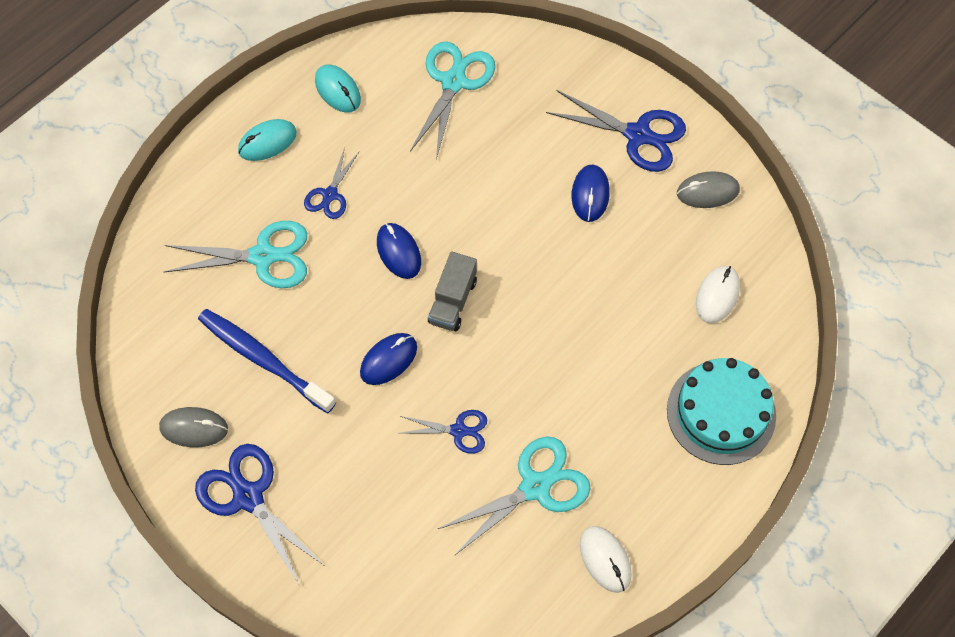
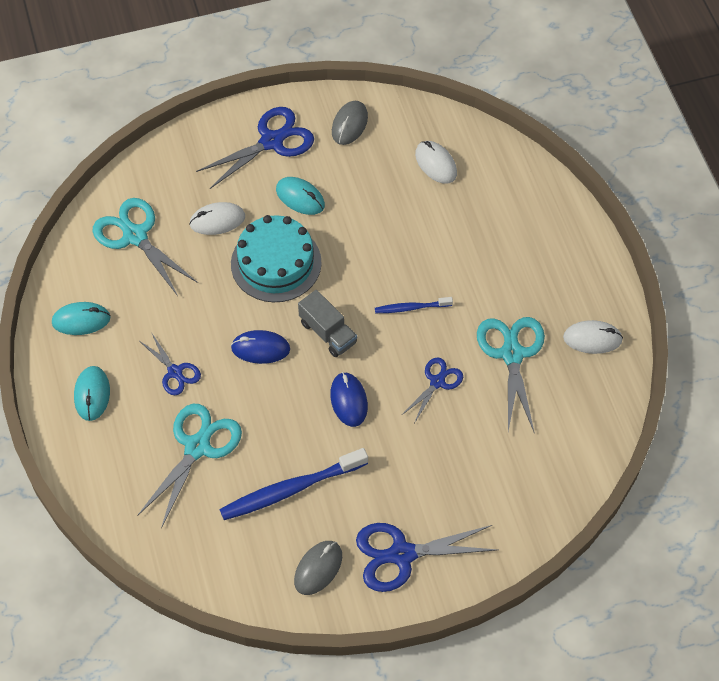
camera: 60 degrees left, 5 degrees down
(516, 139) = (217, 220): none -> white mouse
(529, 362) = (411, 308): none -> blue toothbrush
(590, 194) = (300, 198): blue mouse -> turquoise mouse
(721, 413) = (526, 210): turquoise cake -> turquoise cake (276, 263)

